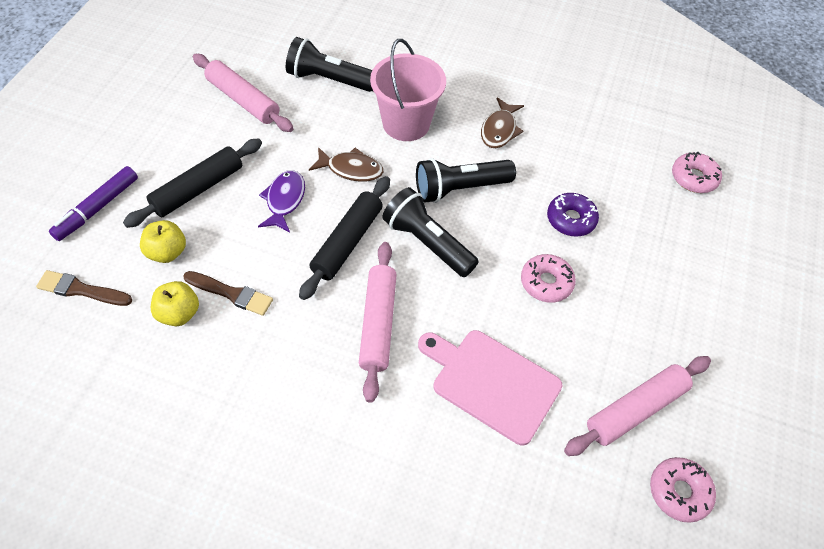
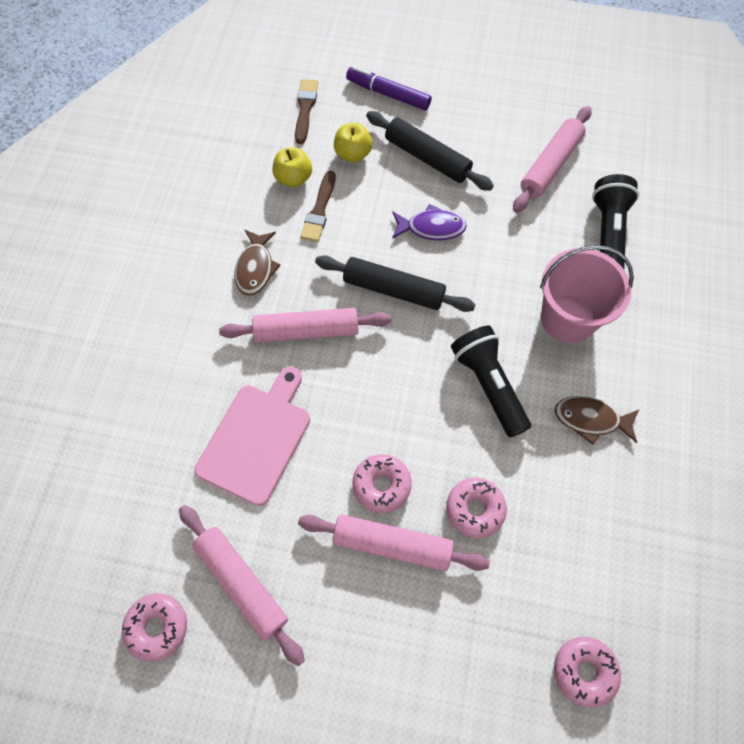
camera: 85 degrees right, 10 degrees up
(351, 169) = (486, 277): brown fish -> brown fish (255, 268)
(427, 243) = (408, 361): black flashlight -> none
(571, 219) = (475, 509): purple donut -> pink donut
(600, 283) = (392, 545): none -> pink rolling pin

